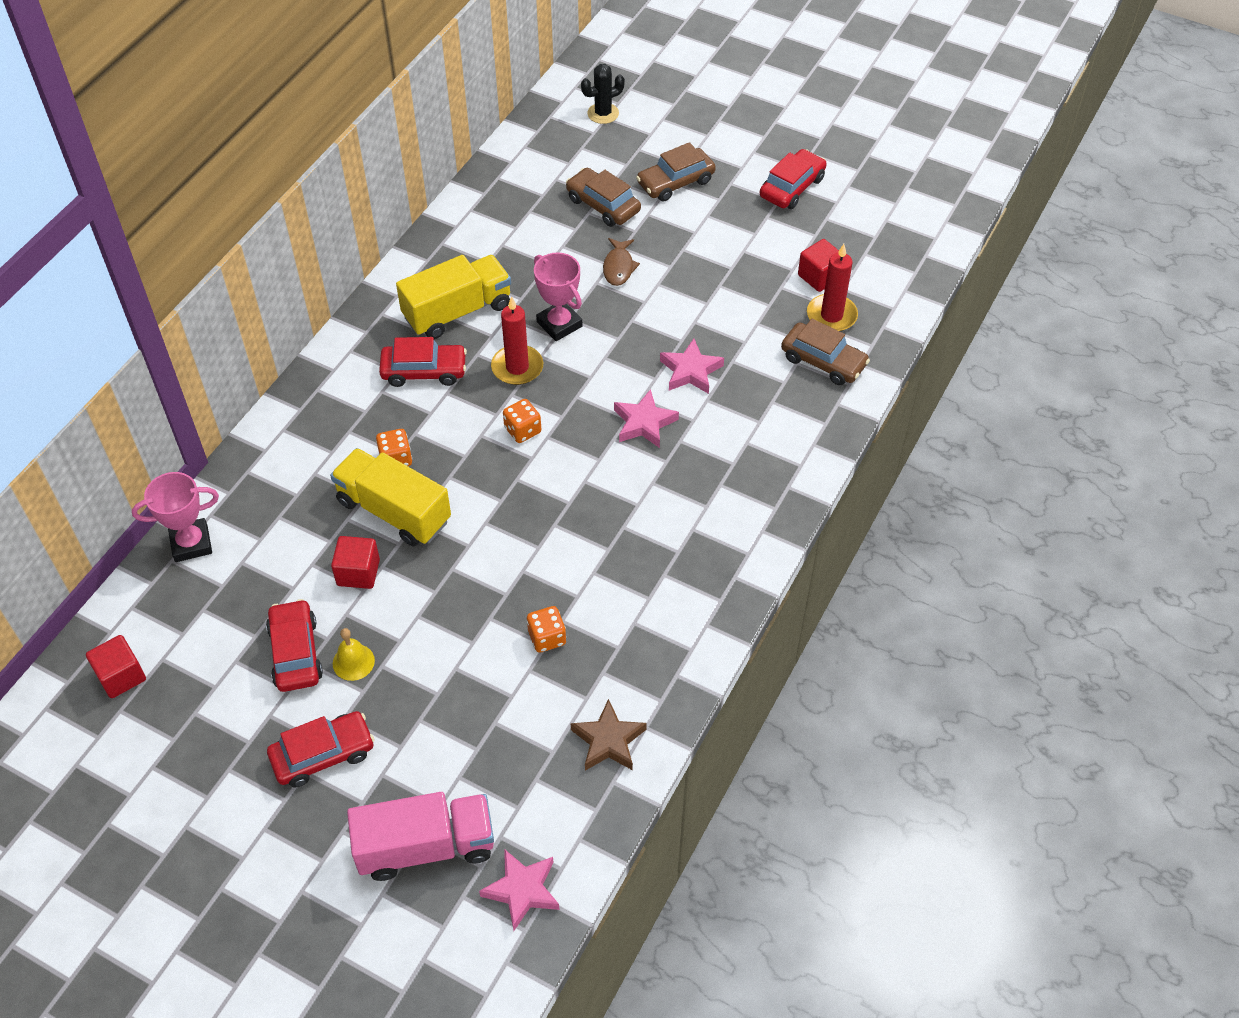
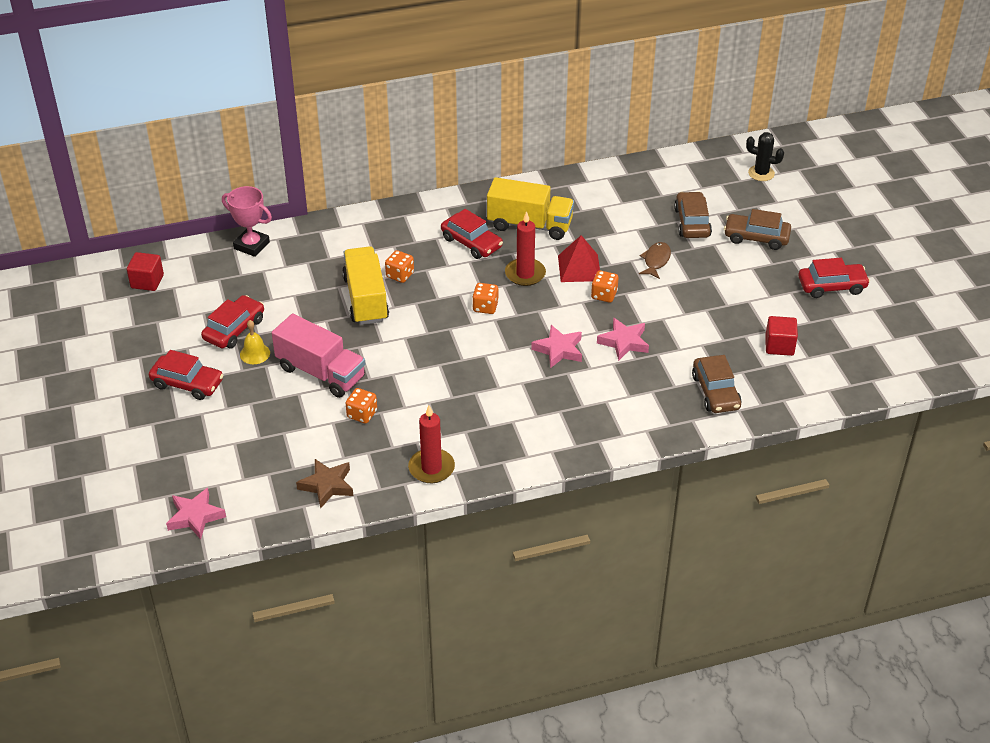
camera: 45 degrees right, 10 degrees down
(358, 572) = (311, 315): red cube -> none
(426, 846) = (179, 460): pink truck -> pink truck (321, 372)
(559, 324) = (579, 268): pink trophy -> red pyramid
(615, 336) = (604, 295): none -> orange dice
(618, 267) = (656, 261): brown fish -> brown fish turned 150 degrees clockwise
(831, 315) = (757, 371): red candle -> red candle (431, 468)

